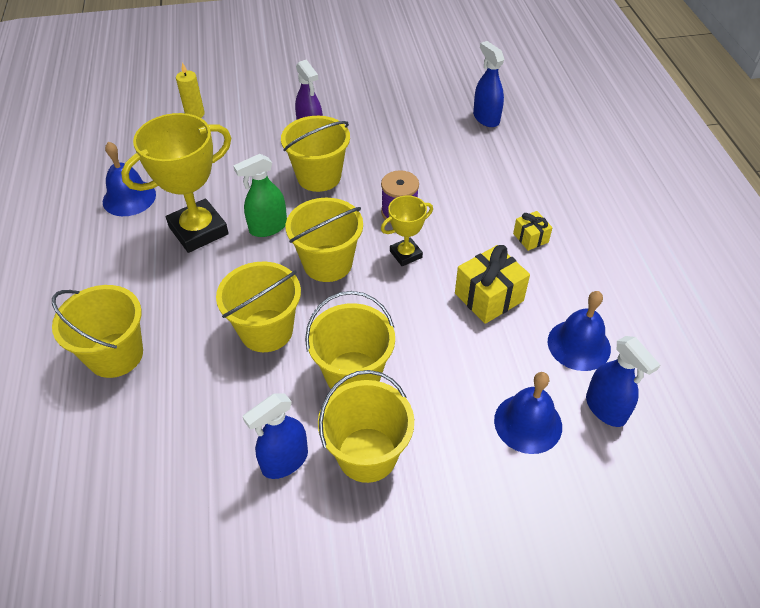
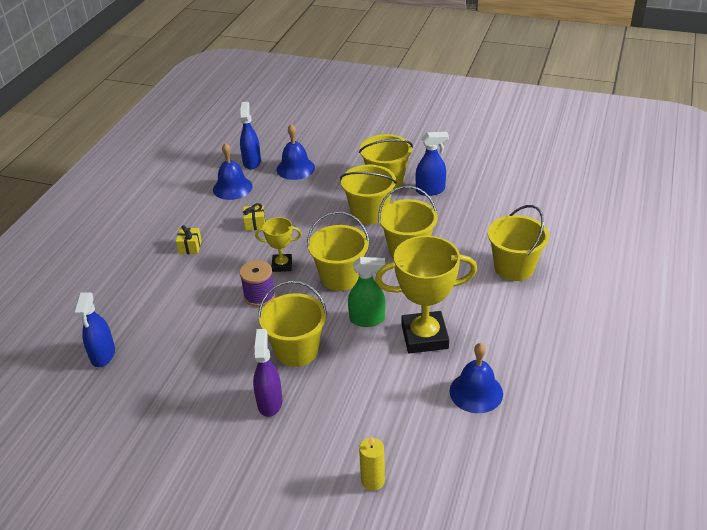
camera: 150 degrees left, 10 degrees down
(489, 297) = (255, 224): yellow gift -> yellow gift, size x0.56

